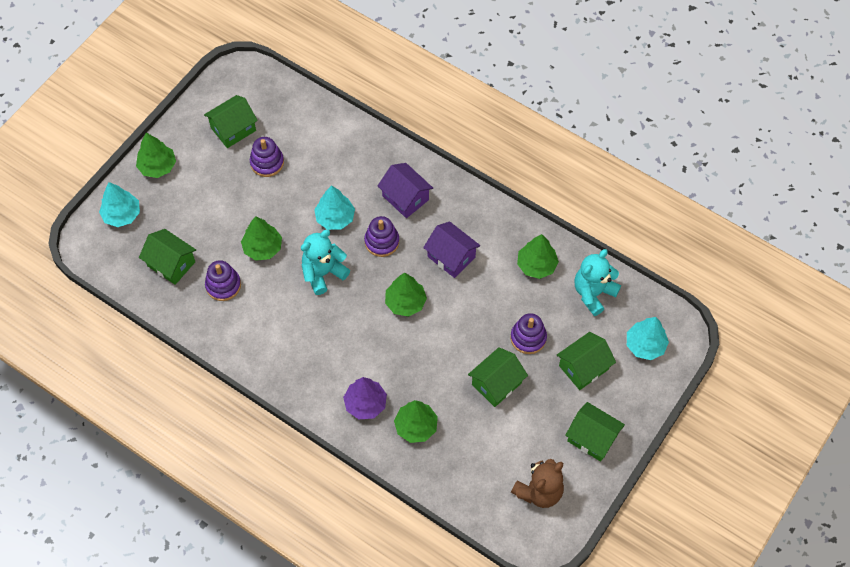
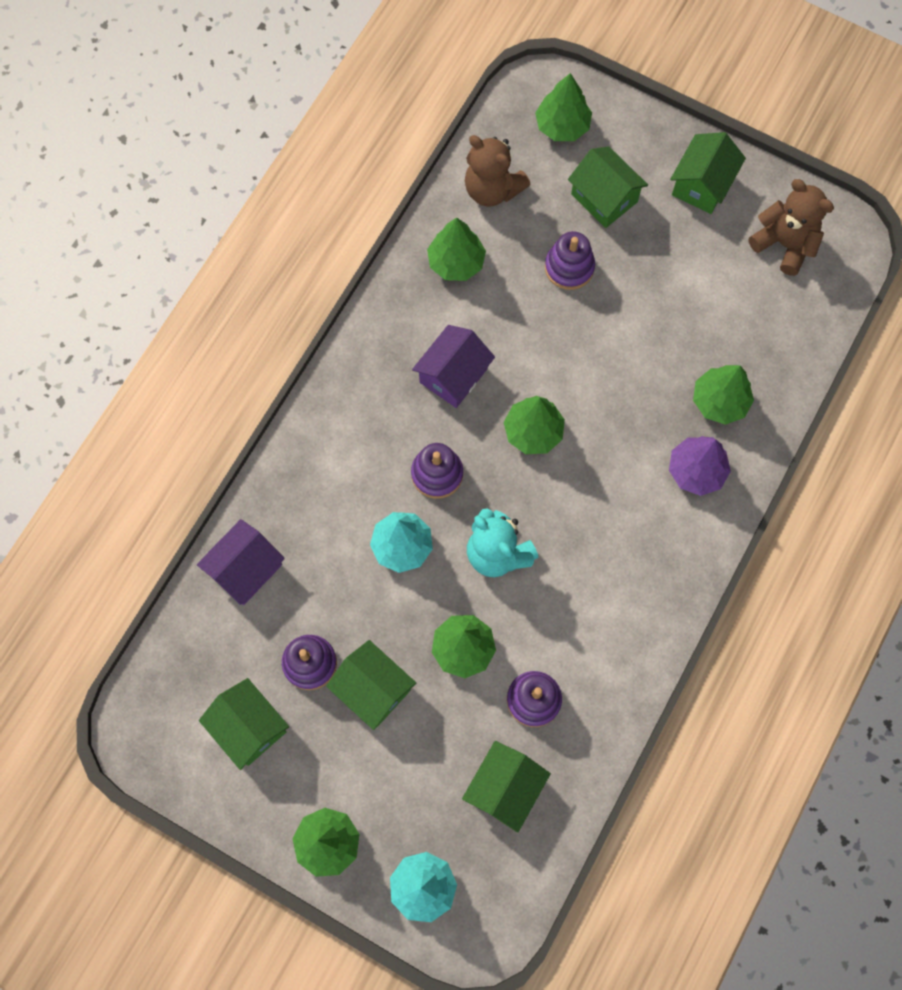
camera: 95 degrees left, 10 degrees up
(405, 198) = (359, 447): purple house -> purple house (246, 569)
(496, 383) = (642, 303): green house -> green house (373, 689)
(593, 293) = (492, 189): turquoise teddy bear -> brown teddy bear
(645, 345) = (562, 126): turquoise tree -> green tree

